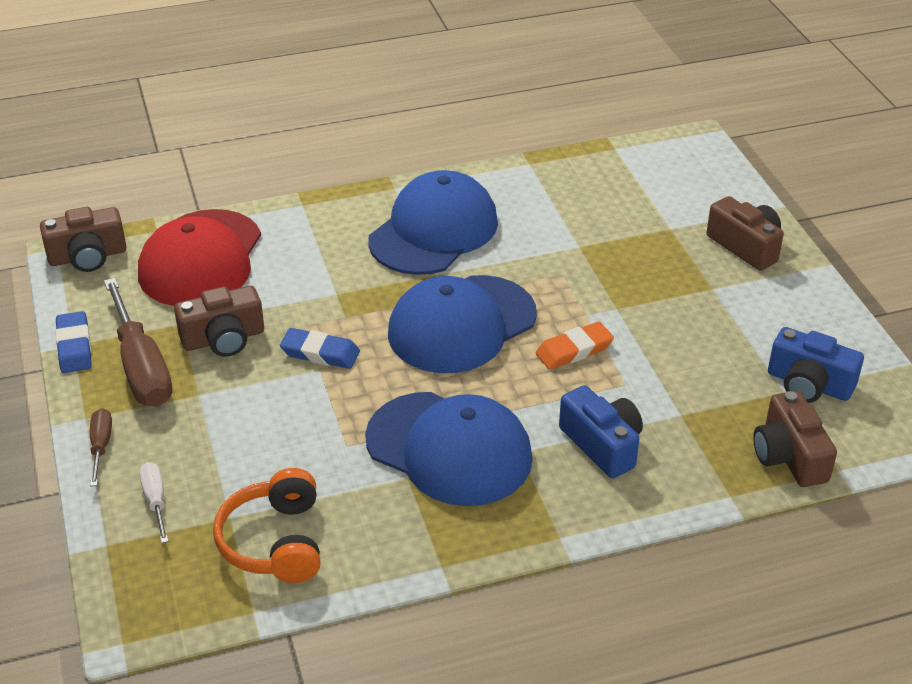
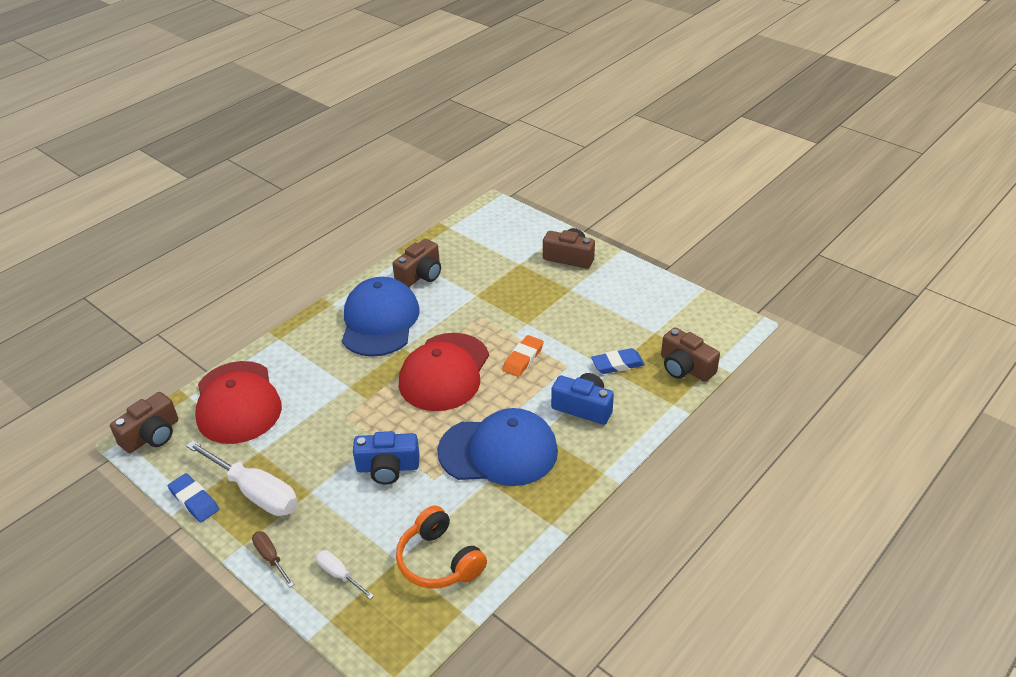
camera: 30 degrees left, 0 degrees up
(142, 368) = (256, 493): brown screwdriver -> white screwdriver
(223, 339) = (297, 448): brown camera -> brown camera (420, 275)
(320, 353) = (370, 429): blue eraser -> blue eraser (617, 364)
(461, 325) = (444, 372): blue cap -> red cap
(809, 384) = (664, 322): blue camera -> blue camera (388, 468)

